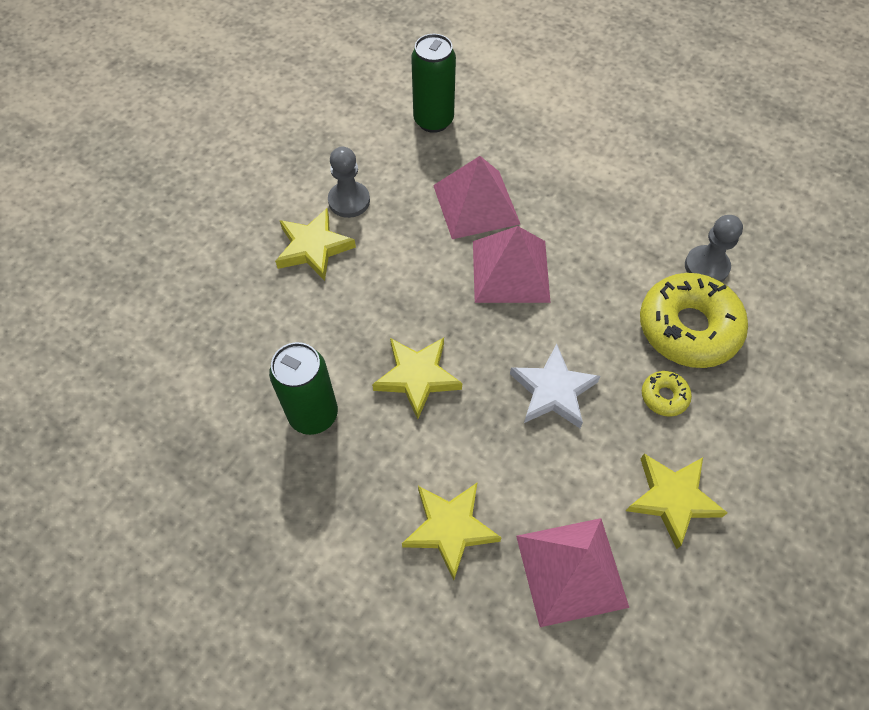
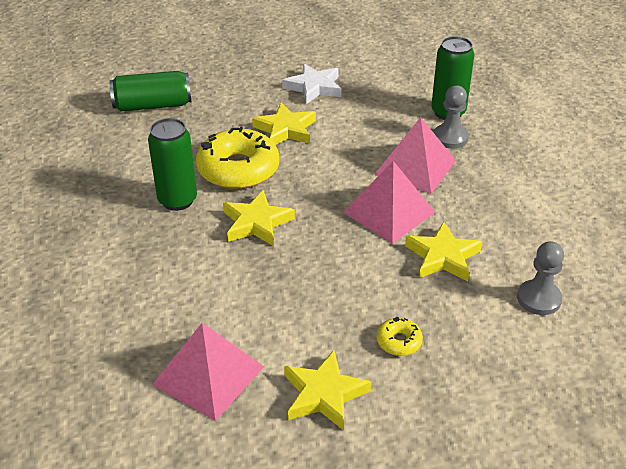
camera: 45 degrees right, 20 degrees down
(137, 320) = (153, 105): none -> green can
(349, 201) = (337, 121): grey pawn -> grey pawn (450, 138)
(450, 528) = (172, 301): yellow star -> yellow star (443, 257)
(553, 391) = (328, 286): white star -> white star (314, 87)
(688, 328) = (472, 320): yellow donut -> yellow donut (238, 169)

